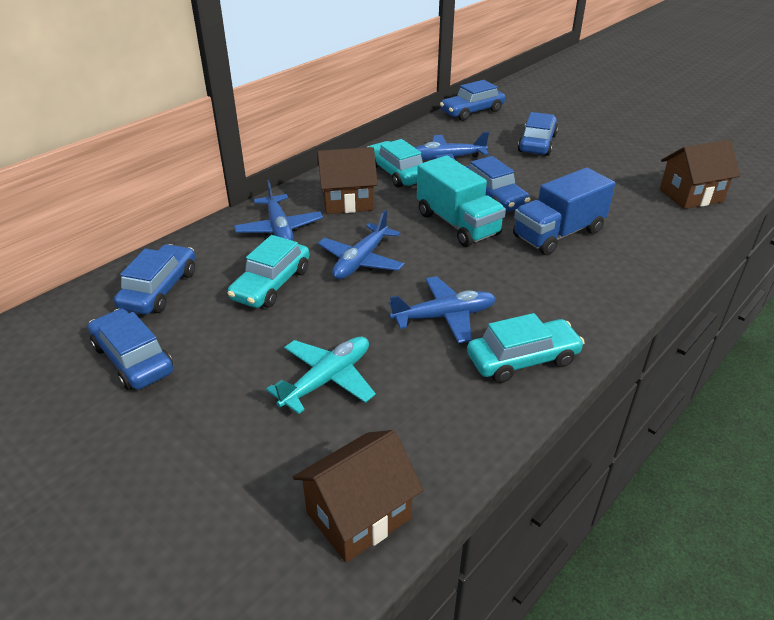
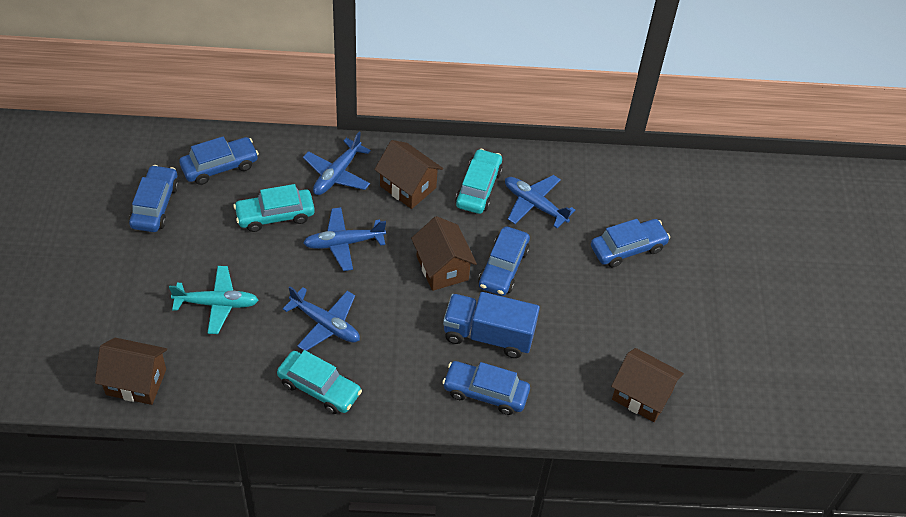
camera: 45 degrees right, 15 degrees up
(457, 224) = (442, 268): turquoise truck -> brown house
(472, 111) = (642, 170): blue car -> blue car (485, 392)

